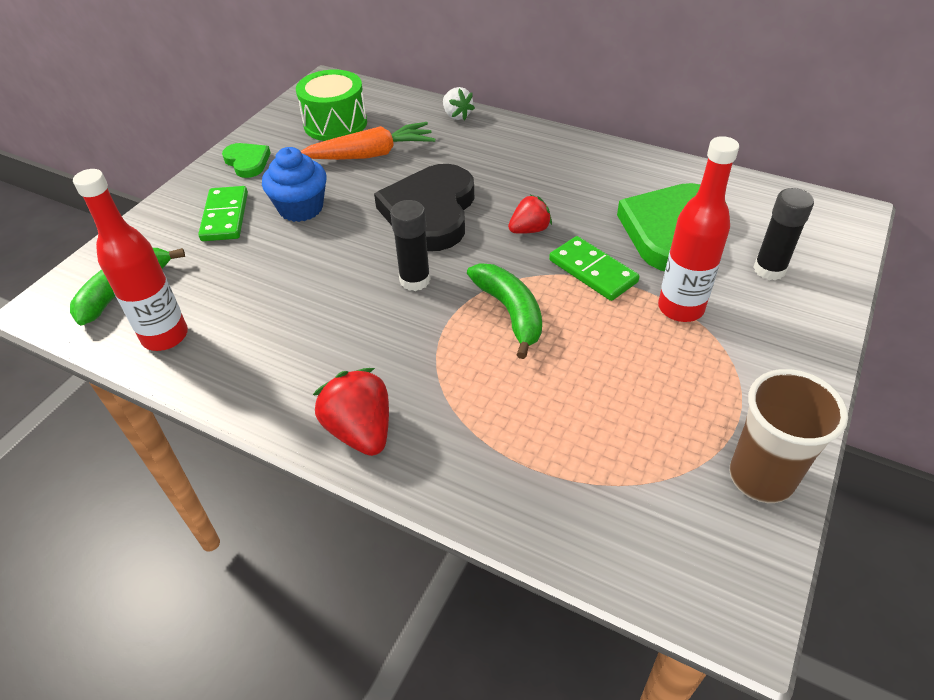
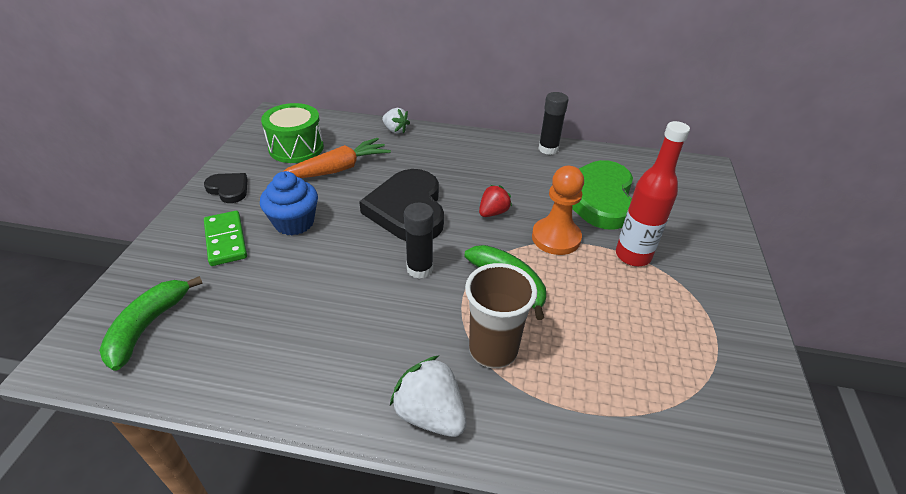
camera: 20 degrees left, 5 degrees down
(165, 336) = (207, 363): red bottle -> none
(247, 162) = (229, 189): green heart -> black heart
(360, 430) = (430, 414): red strawberry -> white strawberry
(592, 271) = (556, 238): green domino -> orange pawn
(761, 477) = (755, 378): brown cup -> brown cup (493, 350)
(769, 270) = (677, 216): black glue stick -> black glue stick (548, 149)

